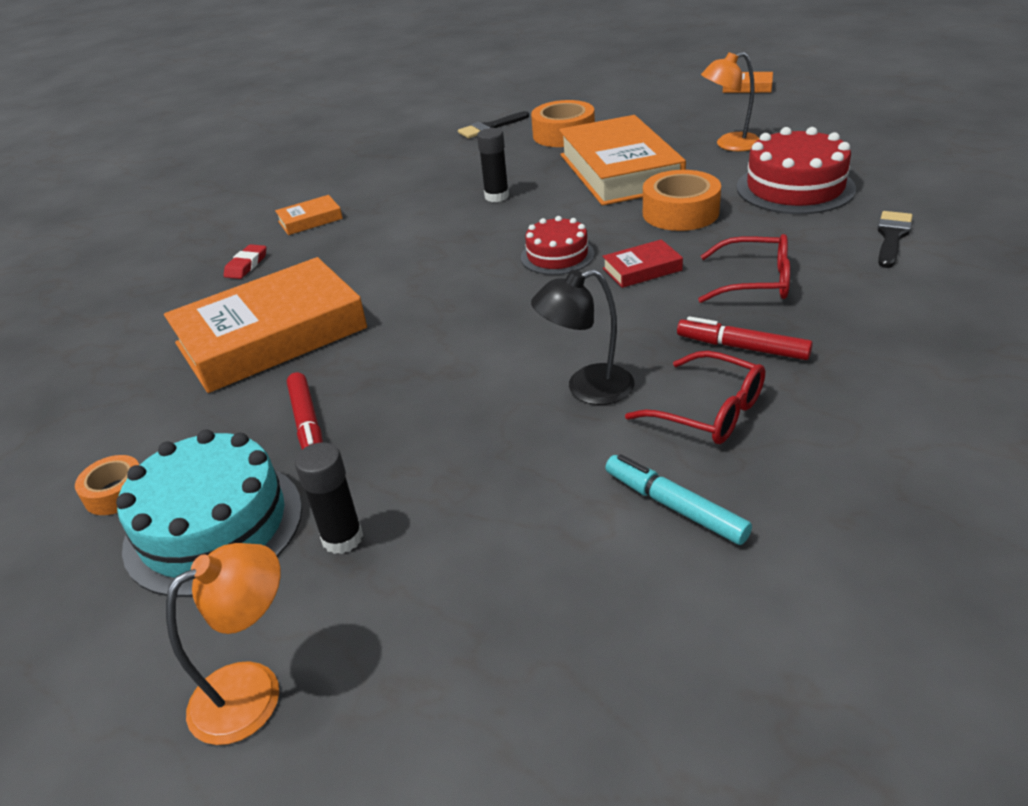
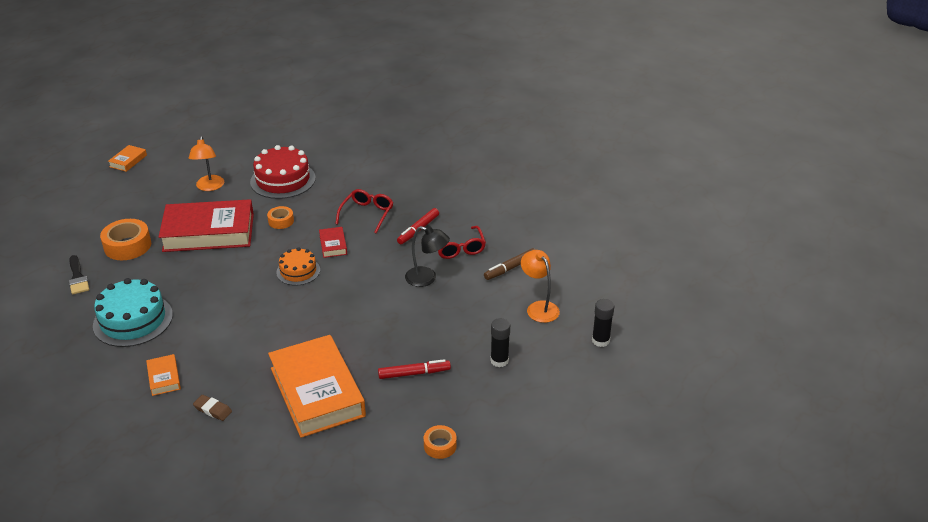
camera: 85 degrees left, 0 degrees up
(214, 526) = (478, 404): turquoise cake -> turquoise cake (133, 320)
(246, 265) = (213, 410): red eraser -> brown eraser
(253, 690) = (572, 385): orange lamp -> orange lamp (539, 307)
(496, 196) = (201, 286): black glue stick -> black glue stick (600, 341)
(557, 256) = (298, 271): red cake -> orange cake
(587, 389) = (427, 278): black lamp -> black lamp turned 60 degrees counterclockwise
(619, 171) = (209, 232): orange book -> red book
(675, 506) = (510, 268): turquoise marker -> brown marker
(680, 212) = (281, 221): orange tape -> orange tape, size x0.57
(709, 411) = (458, 248): red glasses -> red glasses turned 120 degrees clockwise
(892, 237) = (353, 168): black brush -> none

